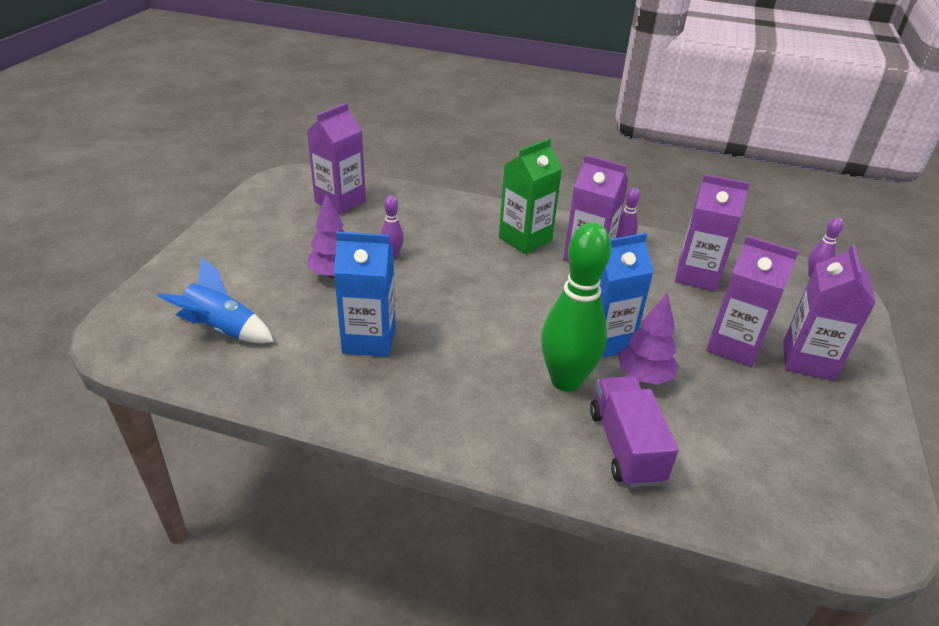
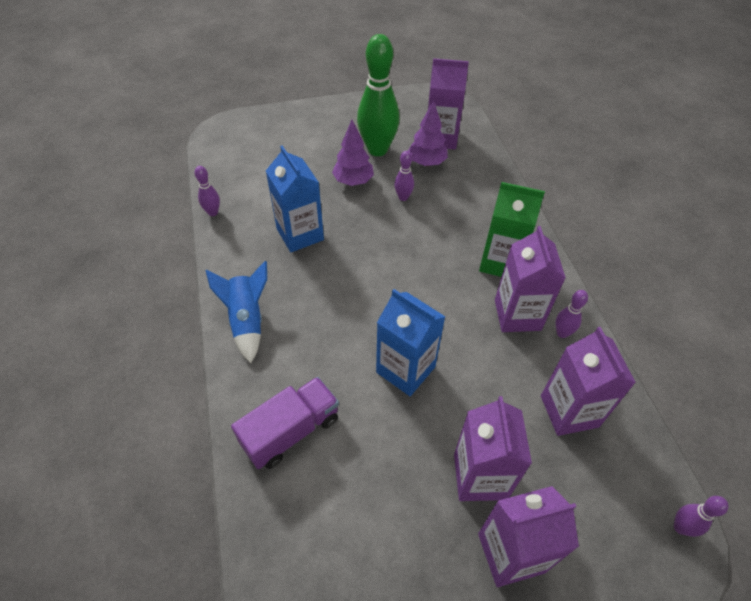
camera: 60 degrees right, 15 degrees up
(222, 330) = (258, 165): blue rocket -> blue rocket (247, 320)
(256, 396) = (213, 212): none -> purple bowling pin
(566, 380) = (338, 364): green bowling pin -> green bowling pin (377, 149)
(644, 377) = (381, 416): purple tree -> purple tree (426, 163)

